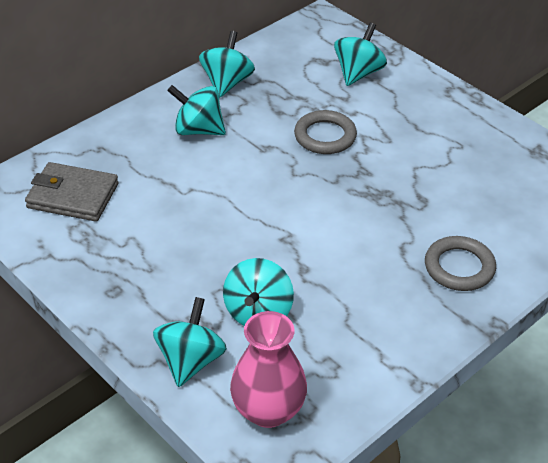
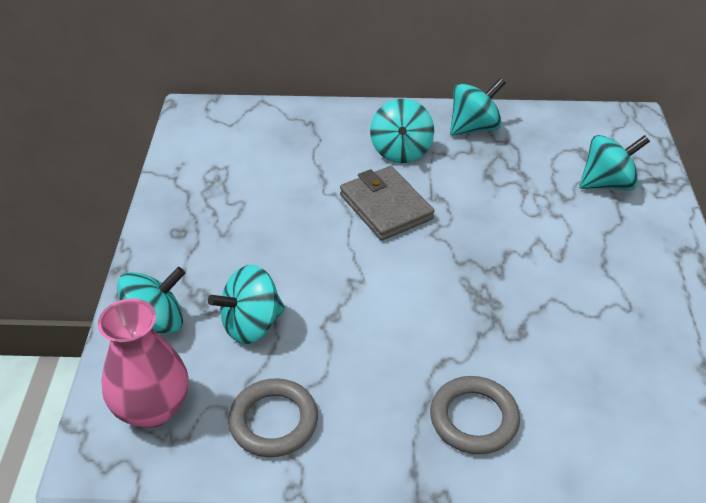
camera: 45 degrees right, 0 degrees up
(73, 196) = (245, 145): grey wallet -> grey wallet (386, 207)
(198, 130) = (401, 151): turquoise spinning top -> turquoise spinning top turned 150 degrees counterclockwise
(325, 136) = (502, 219): grey ring -> grey ring (273, 421)

